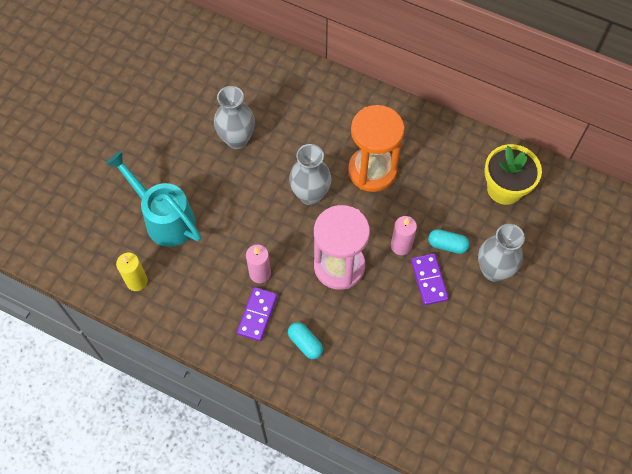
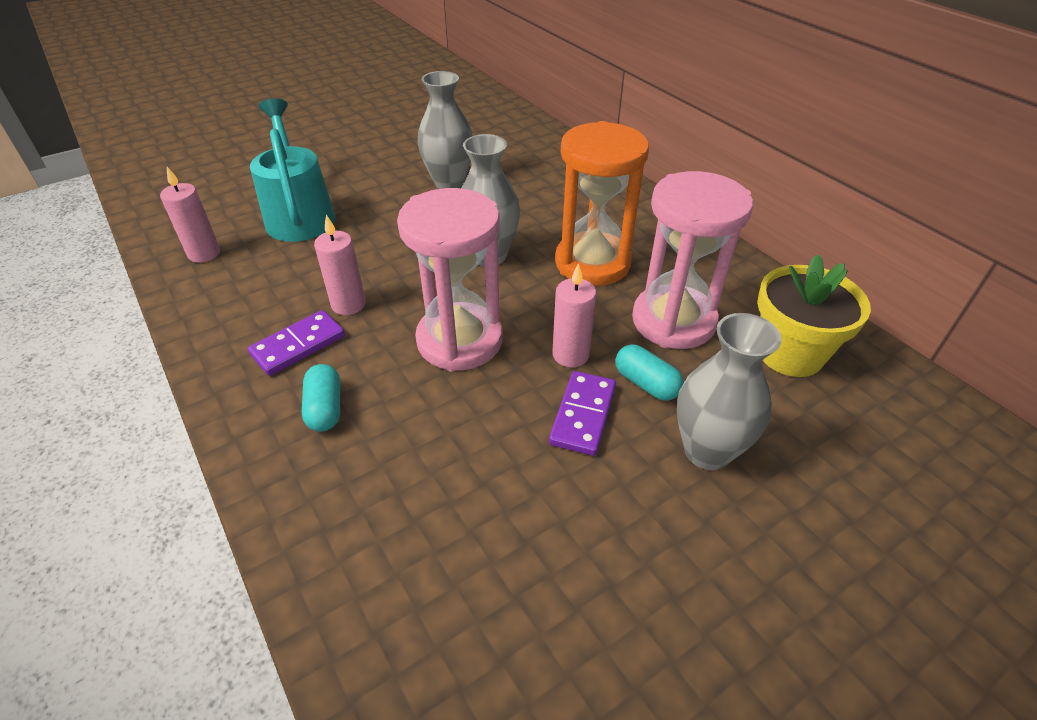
camera: 30 degrees right, 20 degrees down
(137, 281) = (204, 254): yellow candle -> pink candle
(439, 194) = (673, 321): none -> pink hourglass

